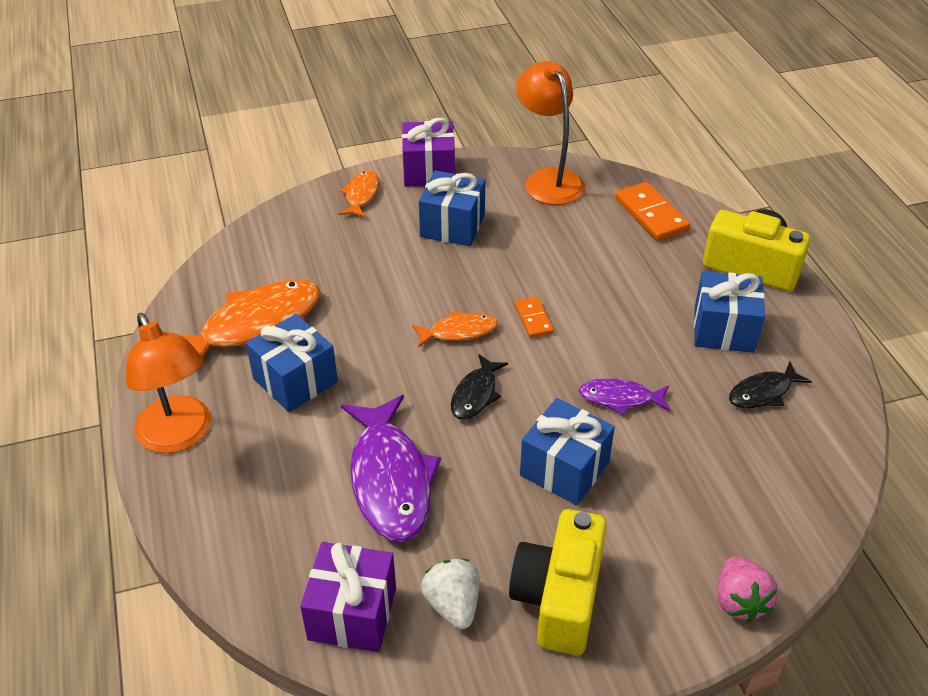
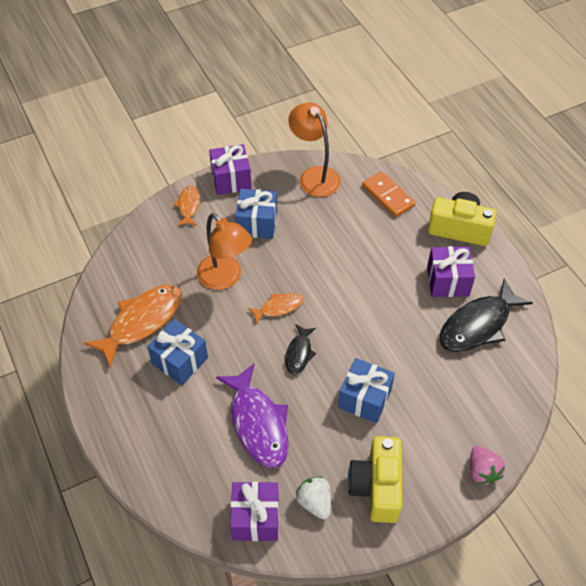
camera: 10 degrees left, 10 degrees up
(179, 436) = (115, 414): orange lamp -> orange lamp (225, 278)
(533, 319) = (325, 291): orange domino -> none
(620, 398) = (390, 342): purple fish -> none
(723, 329) = (447, 281): blue gift -> purple gift
(763, 392) = (478, 325): black fish -> black fish, size x1.90

